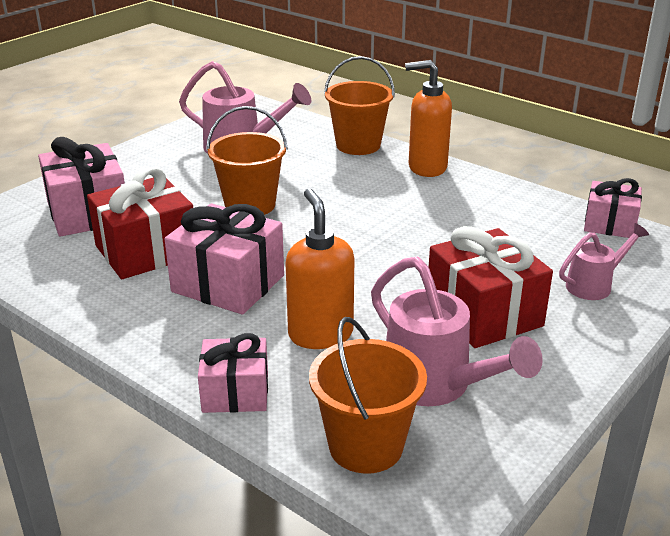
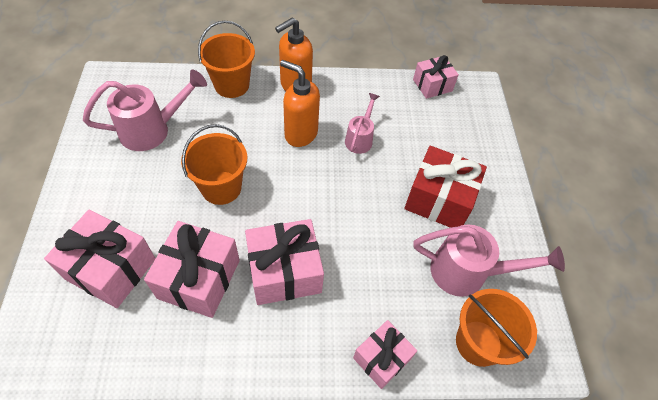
camera: 45 degrees left, 25 degrees up
(146, 251) = (199, 279): red gift -> pink gift
(320, 334) = (378, 276): orange soap dispenser -> orange soap dispenser (300, 134)
(594, 285) = (467, 141): pink watering can -> pink watering can (360, 138)

